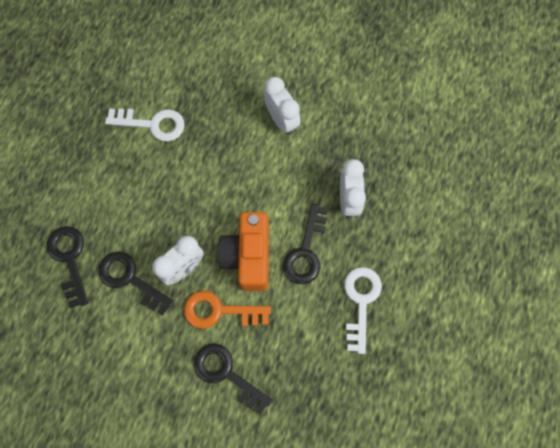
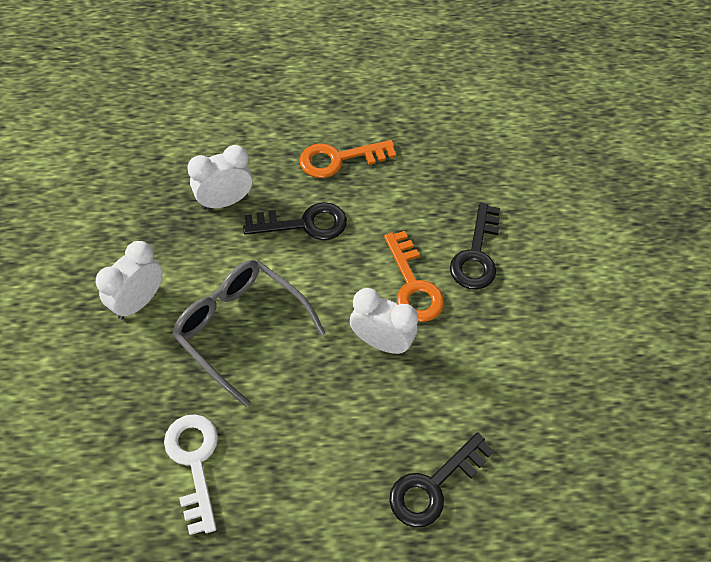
camera: 115 degrees left, 15 degrees down
(130, 279) = (423, 397): black key -> none
(234, 178) = (240, 329): none -> grey glasses
(248, 256) = (336, 278): orange camera -> none
(361, 302) = (339, 159): white key -> orange key

